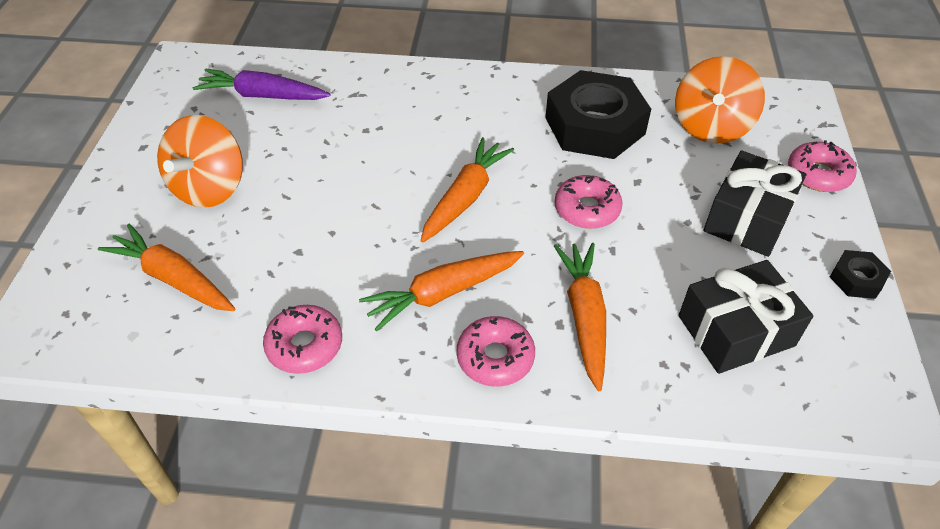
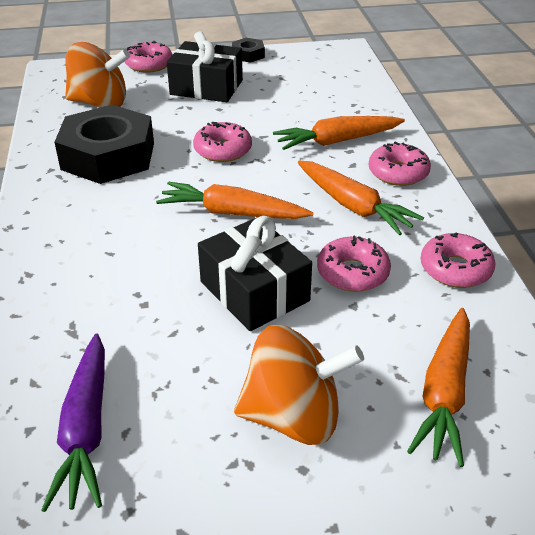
camera: 105 degrees left, 10 degrees down
(339, 262) = (352, 273): none -> pink donut
(735, 331) = (314, 89): black gift -> black gift (254, 291)

